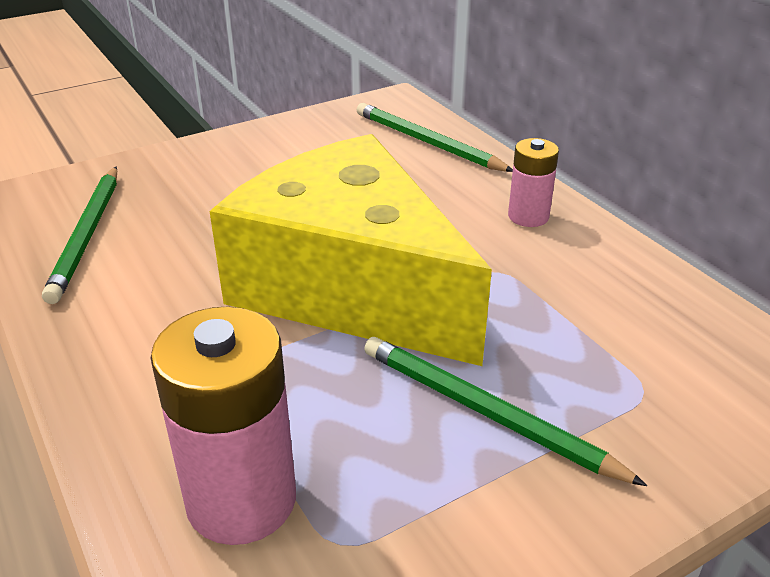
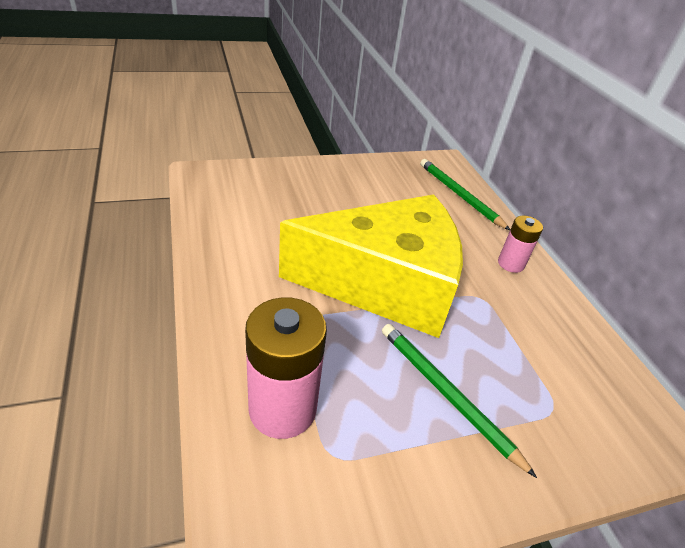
camera: 10 degrees right, 5 degrees up
(87, 235) = (238, 208): green pencil -> none
(351, 287) = (385, 284): yellow cheese -> yellow cheese turned 120 degrees clockwise

